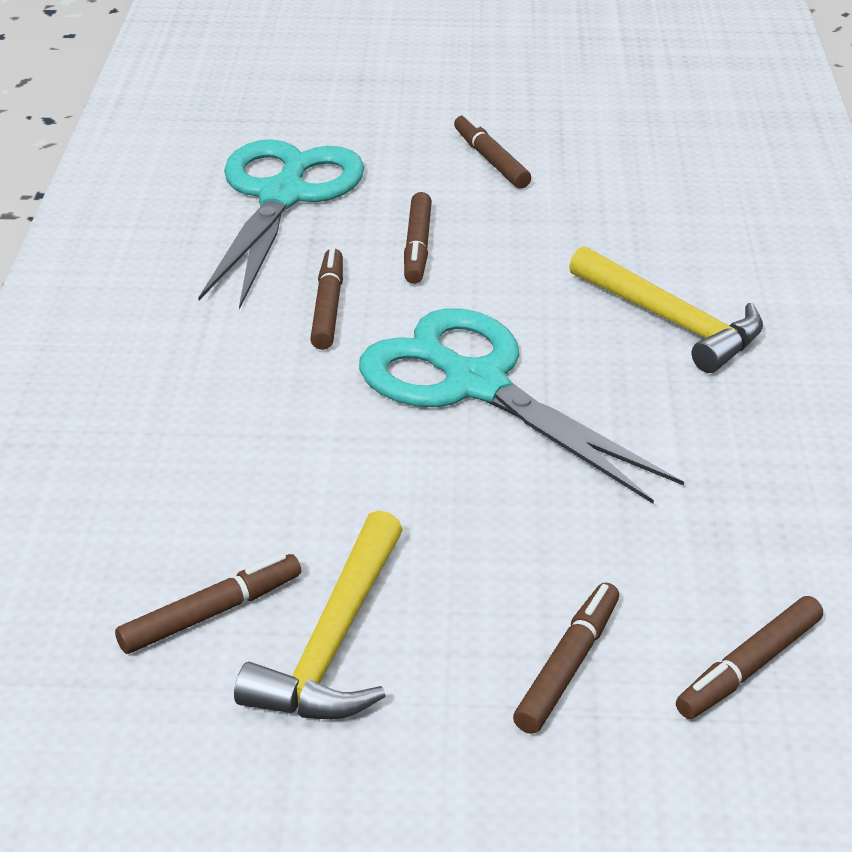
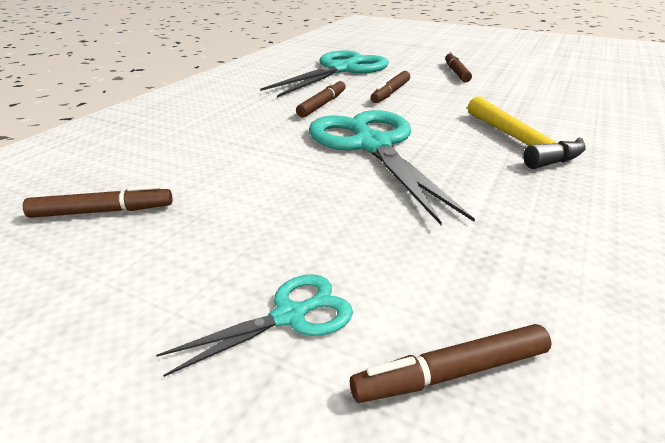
camera: 25 degrees right, 5 degrees down
(333, 642) = (149, 247): yellow hammer -> none
(567, 666) = (290, 316): brown marker -> turquoise scissors

